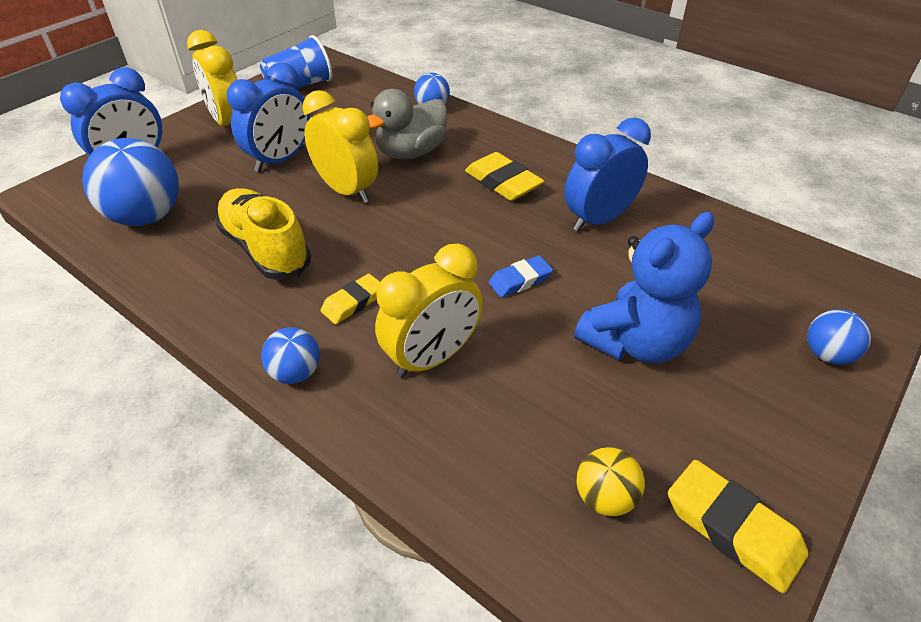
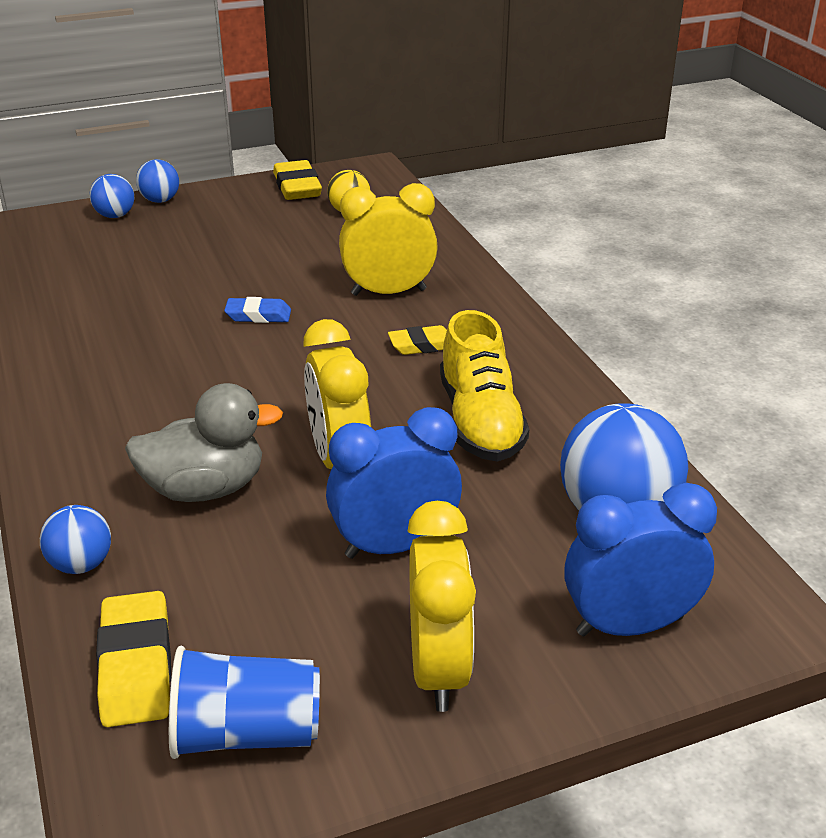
camera: 150 degrees left, 10 degrees down
(295, 373) = (503, 315): blue ball -> blue ball (160, 200)
(502, 182) = (149, 406): yellow eraser -> yellow eraser (136, 666)
(598, 219) = (115, 336): blue clock -> none
(635, 342) = (228, 256): blue teddy bear -> none

